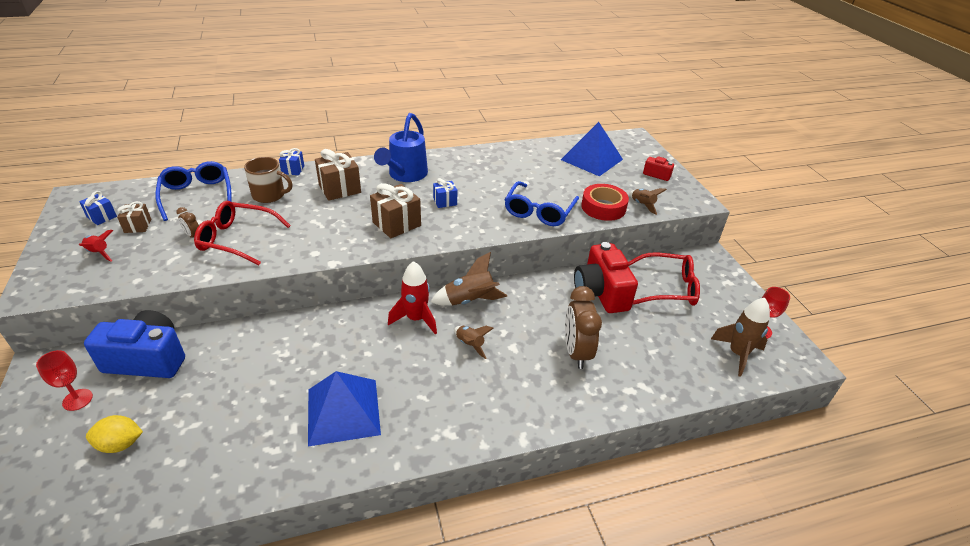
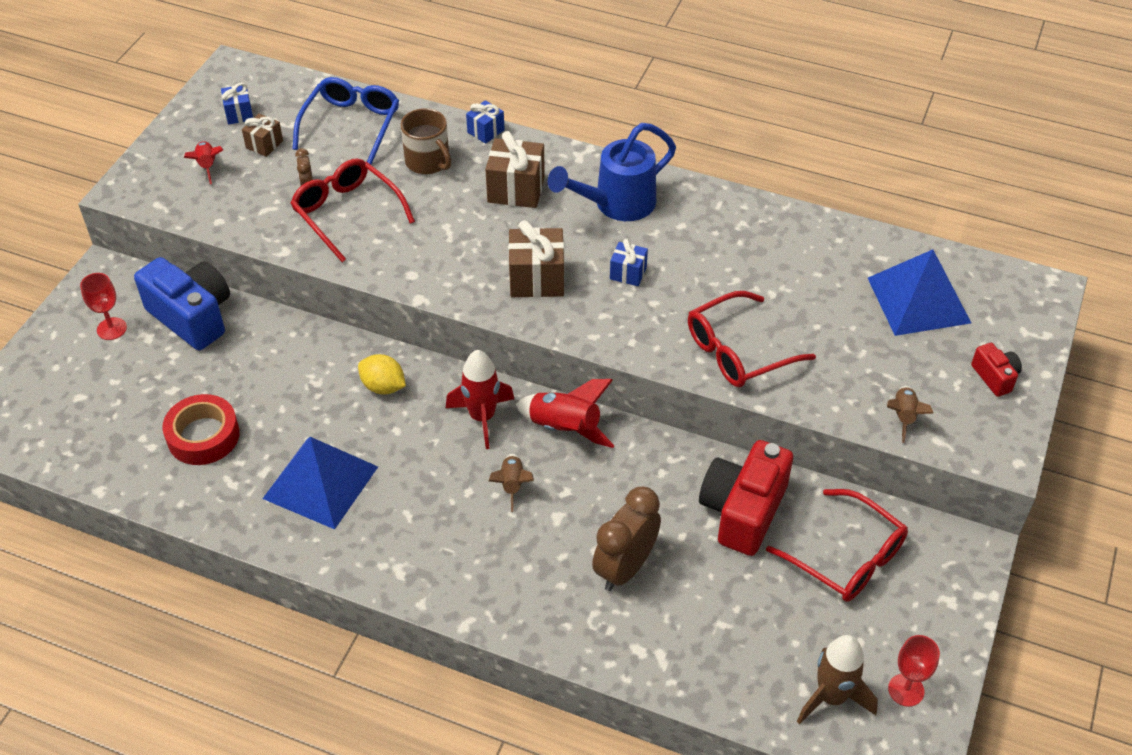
camera: 40 degrees right, 10 degrees up
(120, 444) = (117, 397): yellow lemon -> yellow lemon (383, 386)
(470, 301) = (565, 428): brown rocket -> red rocket
(539, 211) = (739, 351): blue glasses -> red glasses
(603, 207) = (838, 391): red tape -> red tape (203, 436)

